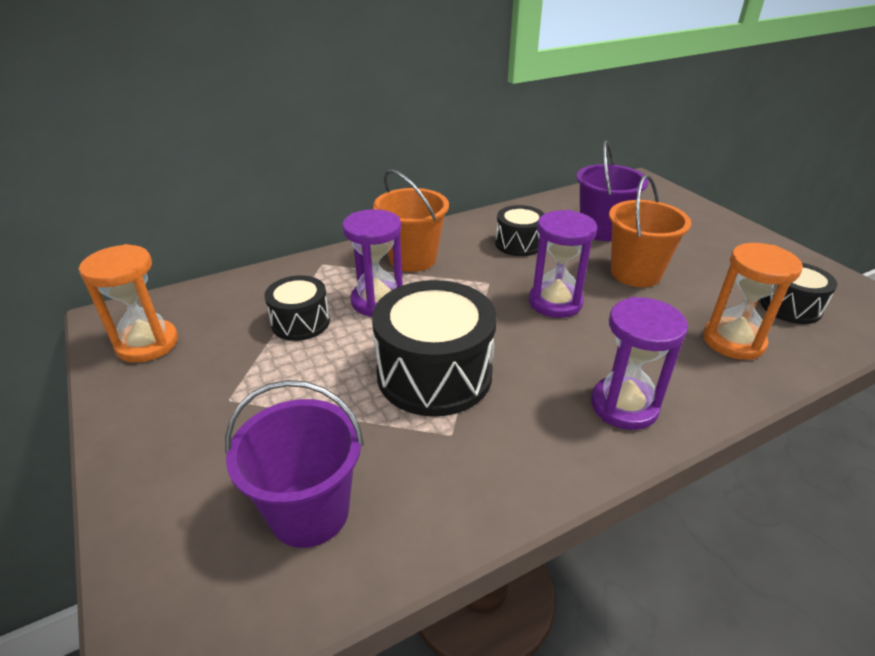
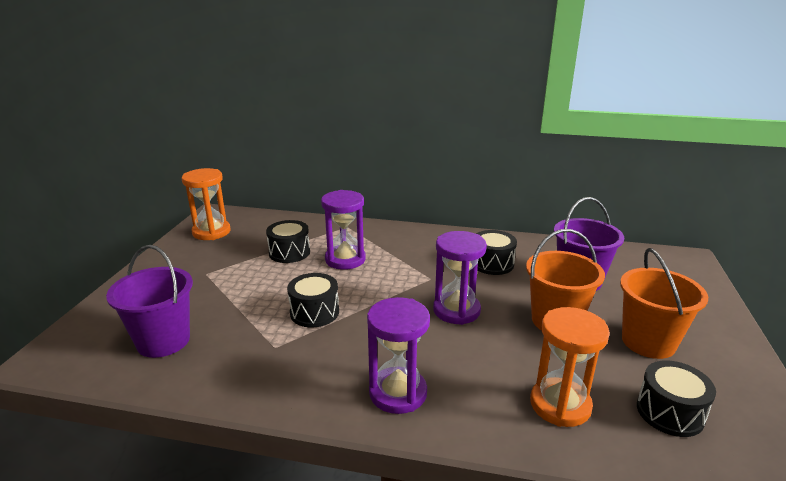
camera: 40 degrees right, 10 degrees down
(412, 259) = (403, 244): orange bucket -> orange bucket (648, 342)
(434, 374) = (314, 312): black drum -> black drum, size x0.56

